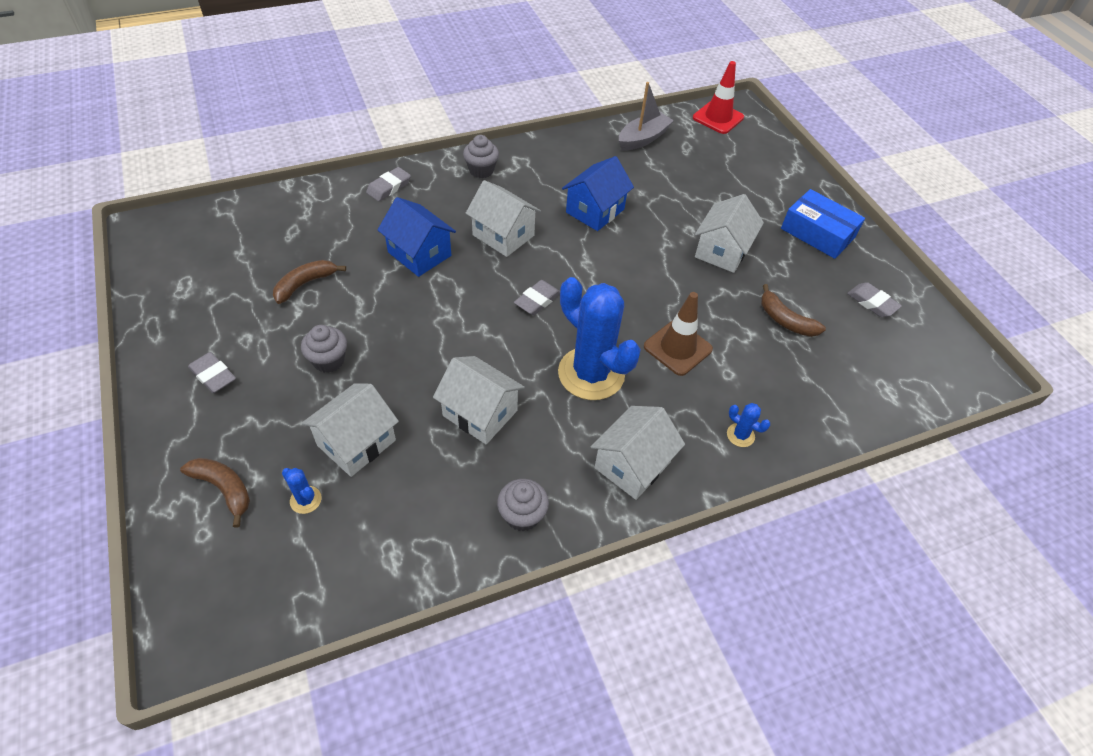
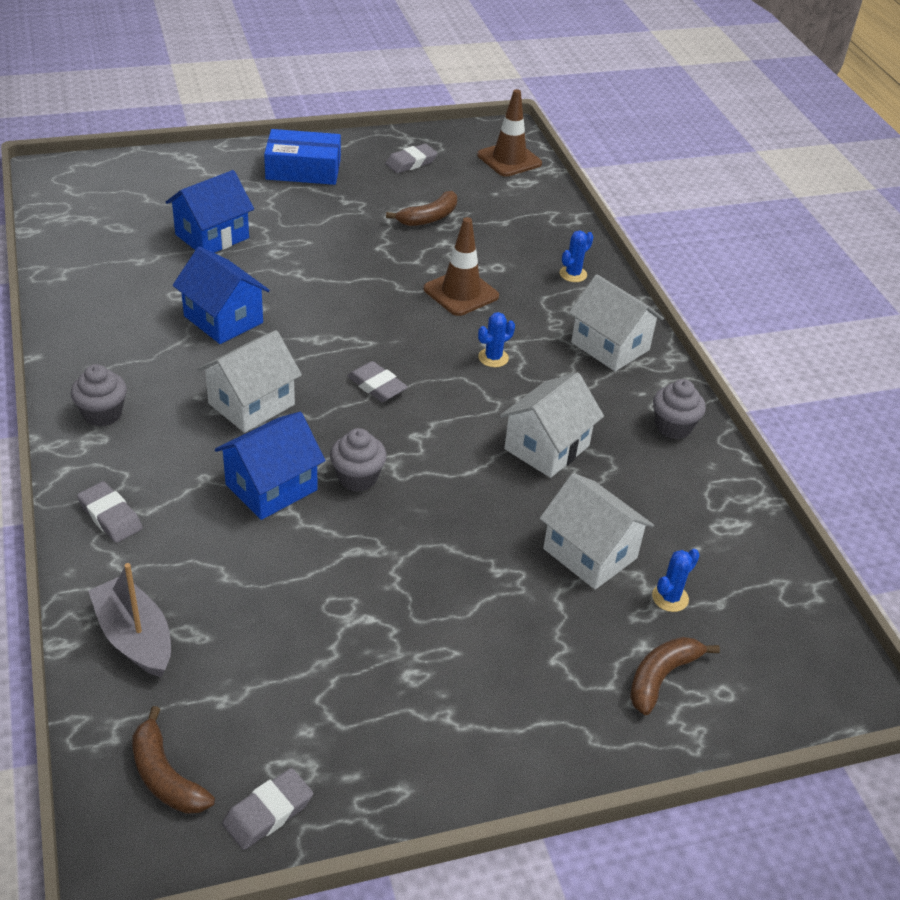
camera: 85 degrees left, 10 degrees down
(213, 375) = (480, 707): grey eraser -> grey eraser (268, 812)
(305, 284) = (311, 612): brown banana -> brown banana (166, 776)
(329, 361) = (461, 581): grey cupcake -> grey cupcake (357, 478)
(591, 373) = (493, 358): blue cactus -> blue cactus, size x0.40
(643, 139) = (86, 258): grey boat -> grey boat (135, 637)
(695, 193) = (212, 236): none -> blue house
(718, 118) = (65, 192): red traffic cone -> none
(722, 251) = (318, 236): white house -> none
(817, 233) = (303, 169): blue box -> blue box turned 45 degrees clockwise
(925, 379) = (509, 159): none -> brown traffic cone

